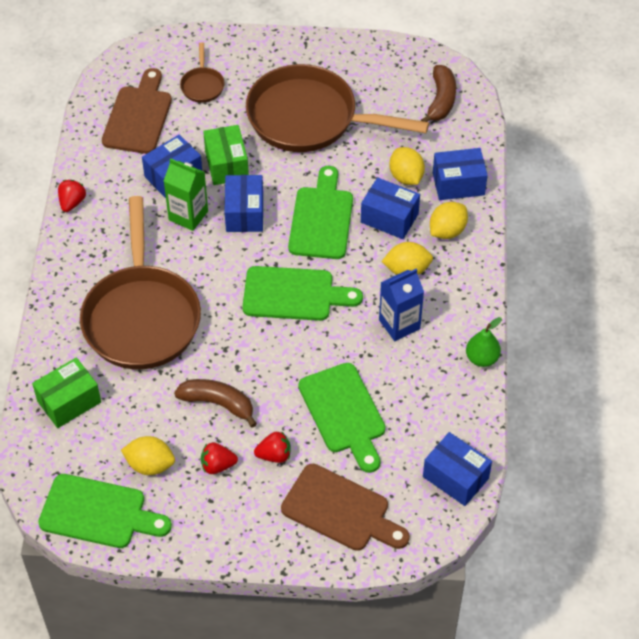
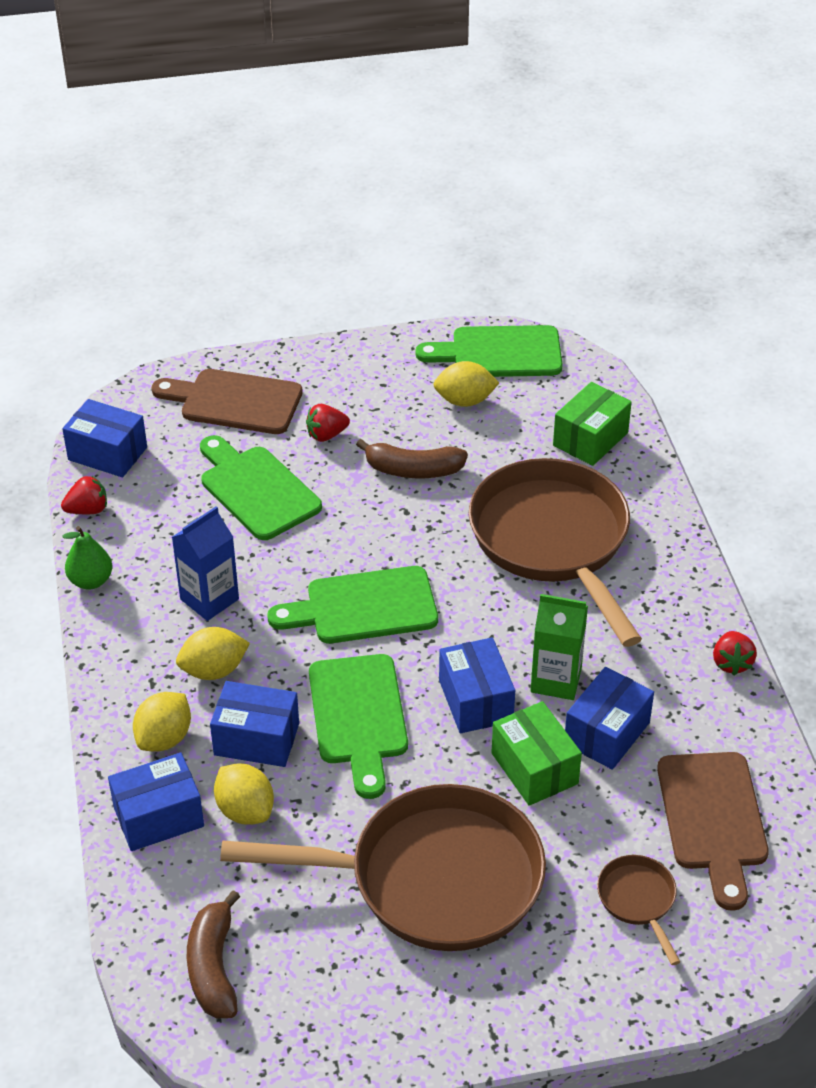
camera: 165 degrees right, 10 degrees down
(217, 465) = (388, 414): red strawberry -> red strawberry (88, 510)

